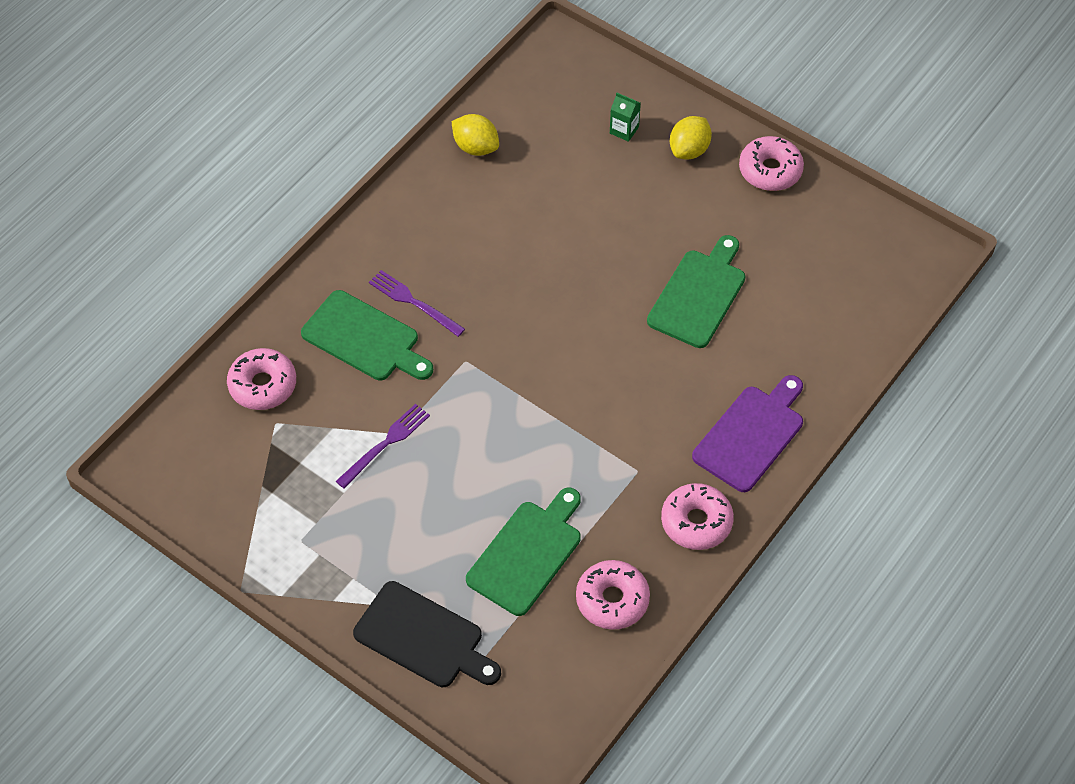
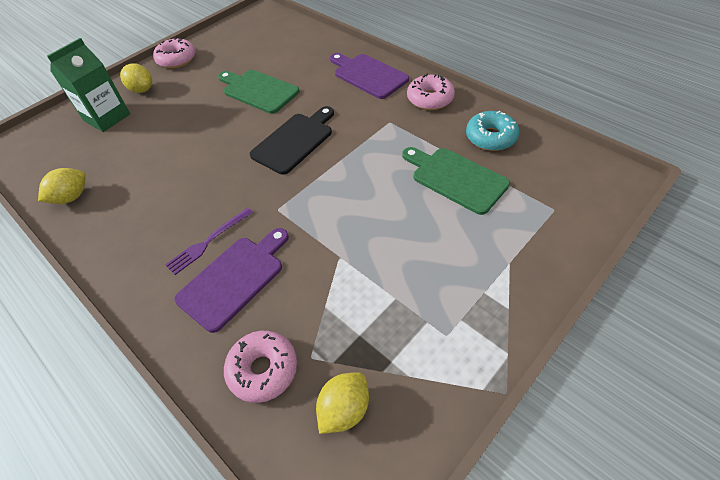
camera: 80 degrees left, 5 degrees down
(225, 457) = (344, 409): none -> yellow lemon
(364, 338) = (234, 279): green cutting board -> purple cutting board
(385, 444) = (348, 265): purple fork -> none
(423, 637) = (536, 242): black cutting board -> black cutting board (294, 141)
(612, 600) = (490, 137): pink donut -> turquoise donut
(624, 130) = (107, 117): green carton -> green carton, size x2.08

